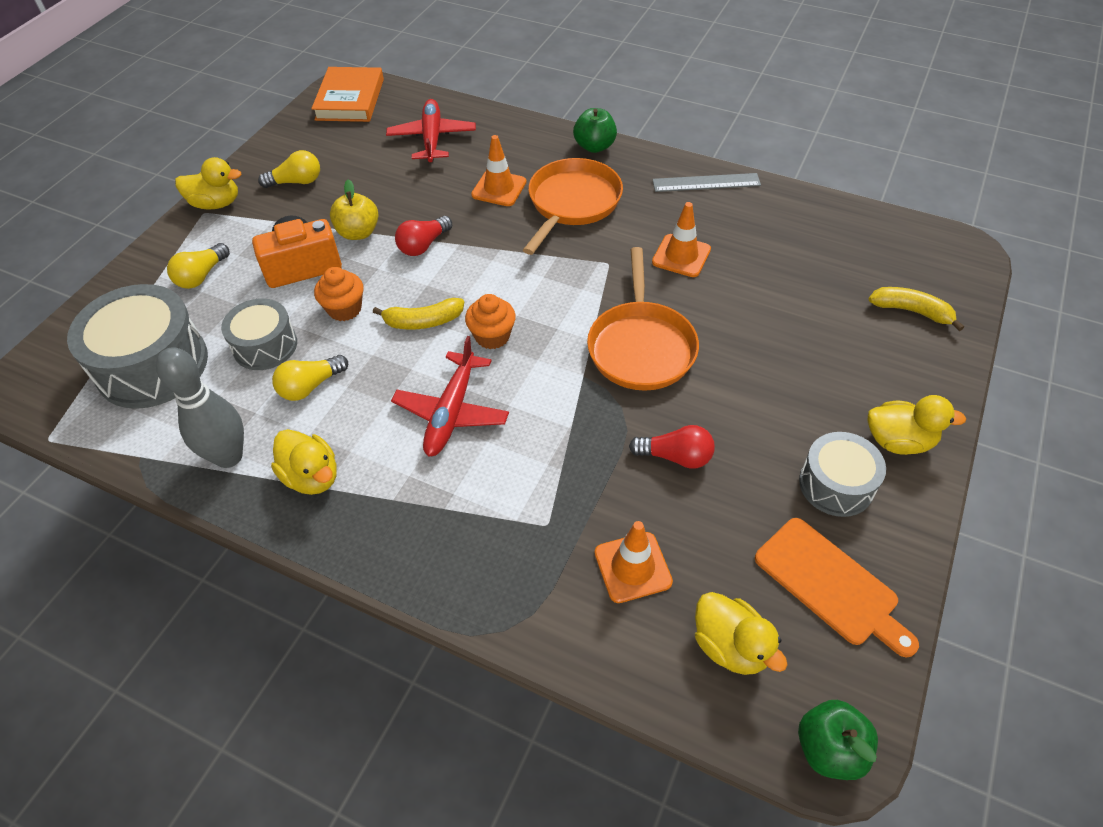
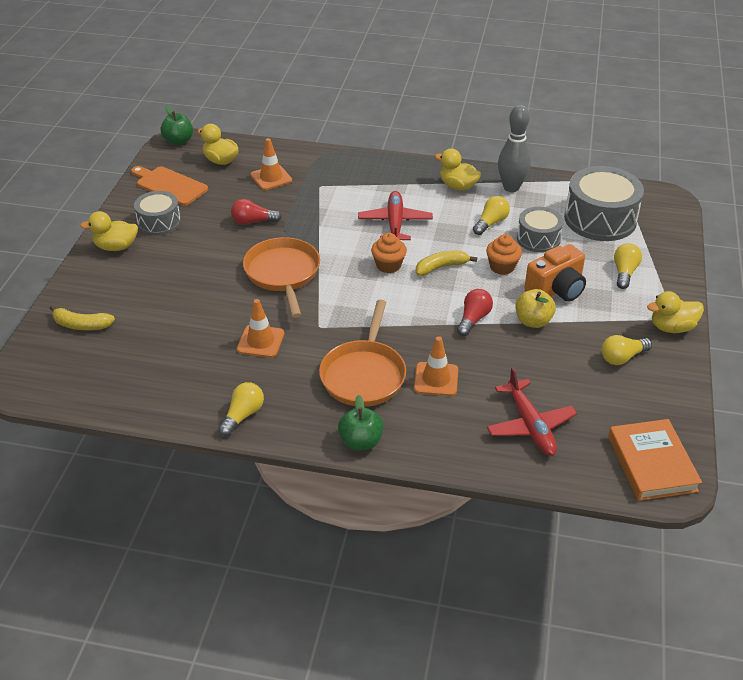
camera: 165 degrees right, 10 degrees down
(706, 183) = (243, 415): grey ruler -> yellow light bulb

